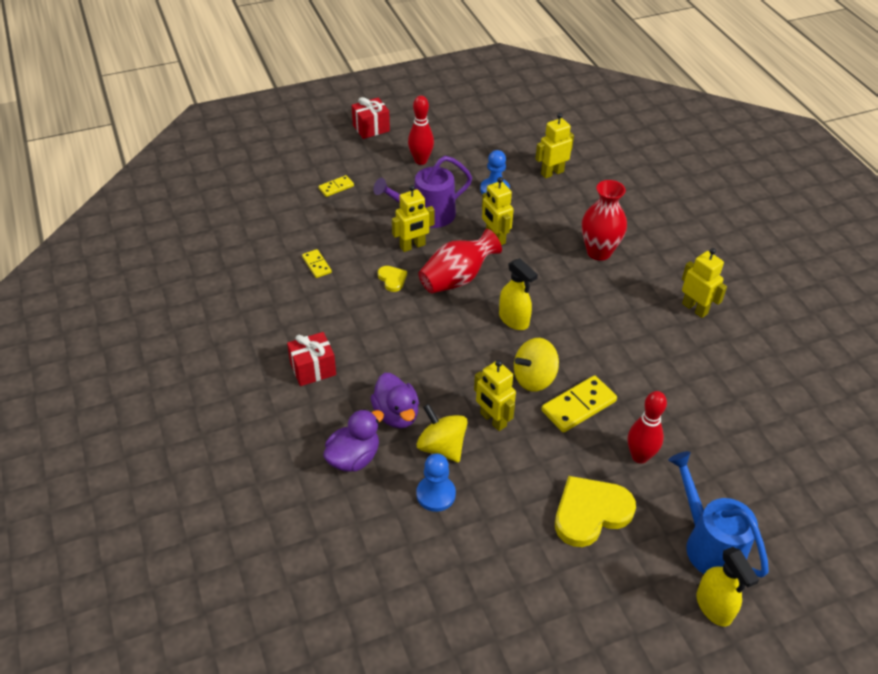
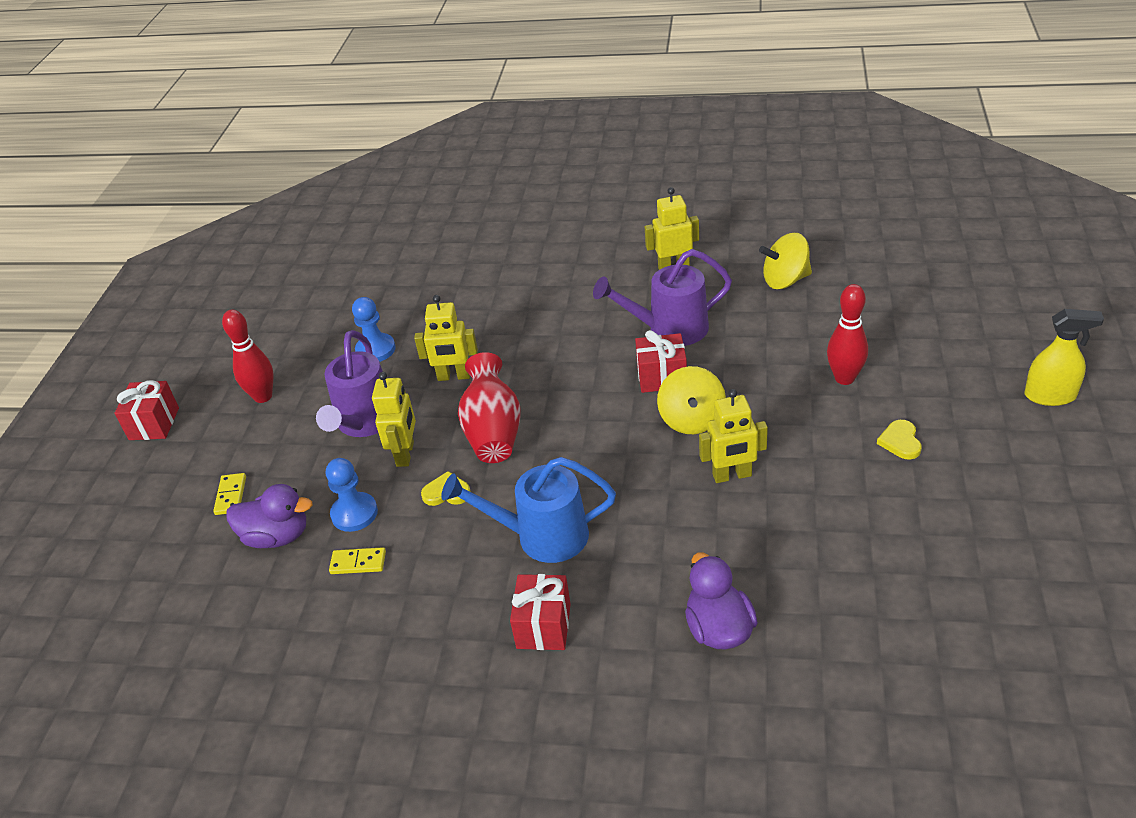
camera: 55 degrees left, 5 degrees down
(396, 414) = (673, 562): purple duck -> purple duck (277, 536)
(436, 494) = (815, 565): blue pawn -> blue pawn (354, 513)
(442, 447) = (747, 535): yellow spinning top -> yellow spinning top (785, 280)
(514, 320) = (594, 405): yellow spray bottle -> none
(552, 173) = (392, 295): yellow robot -> none
(567, 346) = (662, 377): none -> red gift
(578, 406) = (752, 399): yellow domino -> none
(590, 512) = (900, 441): yellow heart -> yellow heart, size x0.49
(599, 252) = (543, 304): red vase -> none
(621, 331) = (669, 329): none -> purple watering can
(708, 543) = (974, 371): blue watering can -> blue watering can (541, 536)

